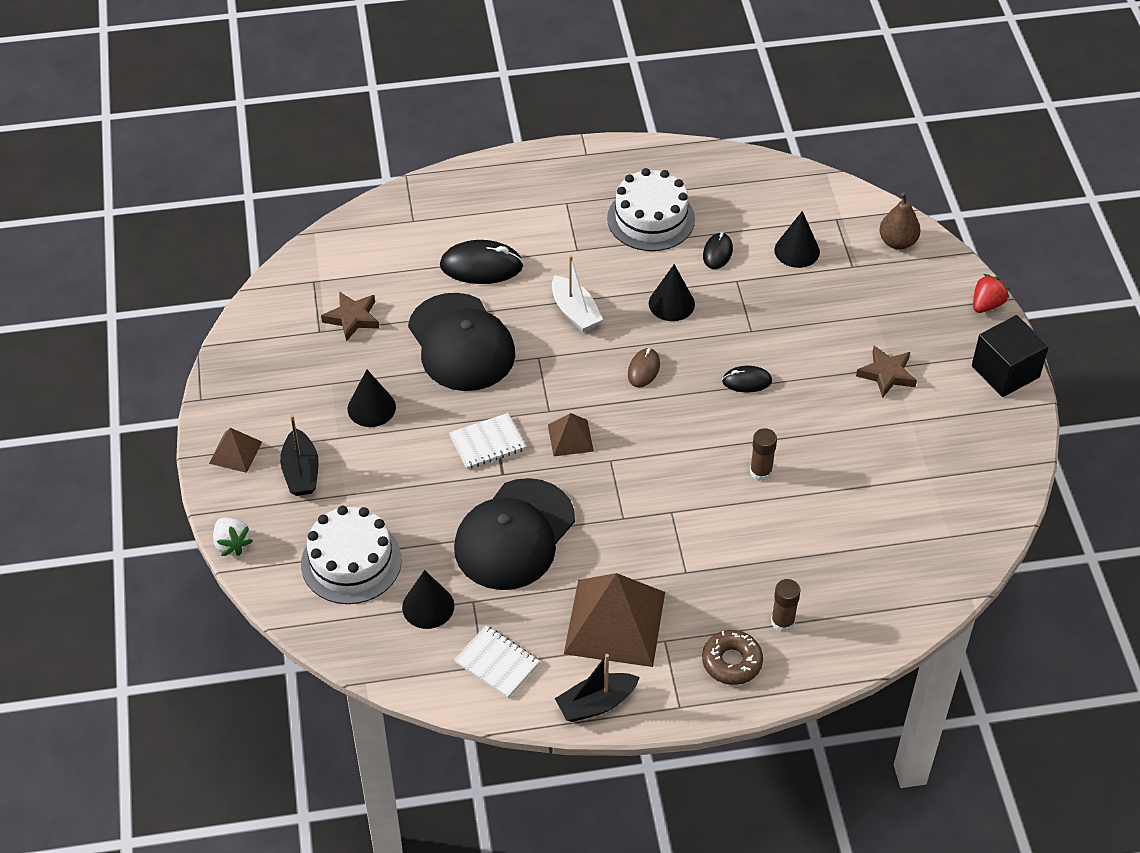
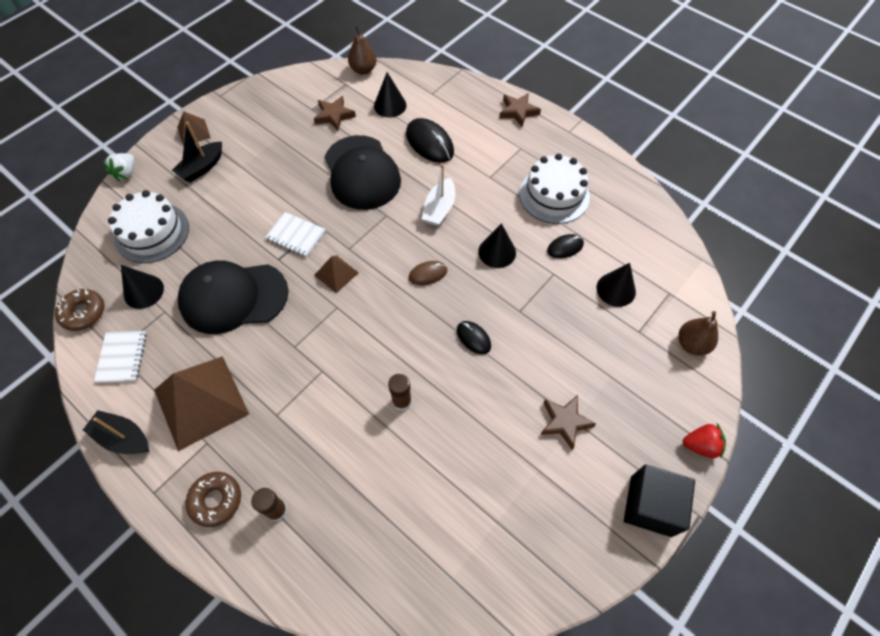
camera: 50 degrees right, 10 degrees up
(310, 253) = (363, 70): none -> brown pear
(371, 408) = (275, 166): black cone -> black cone (390, 105)
(403, 671) = (83, 313): none -> brown donut
(461, 343) = (362, 173): black cap -> black cap turned 45 degrees counterclockwise
(517, 172) = (518, 112): none -> brown star

